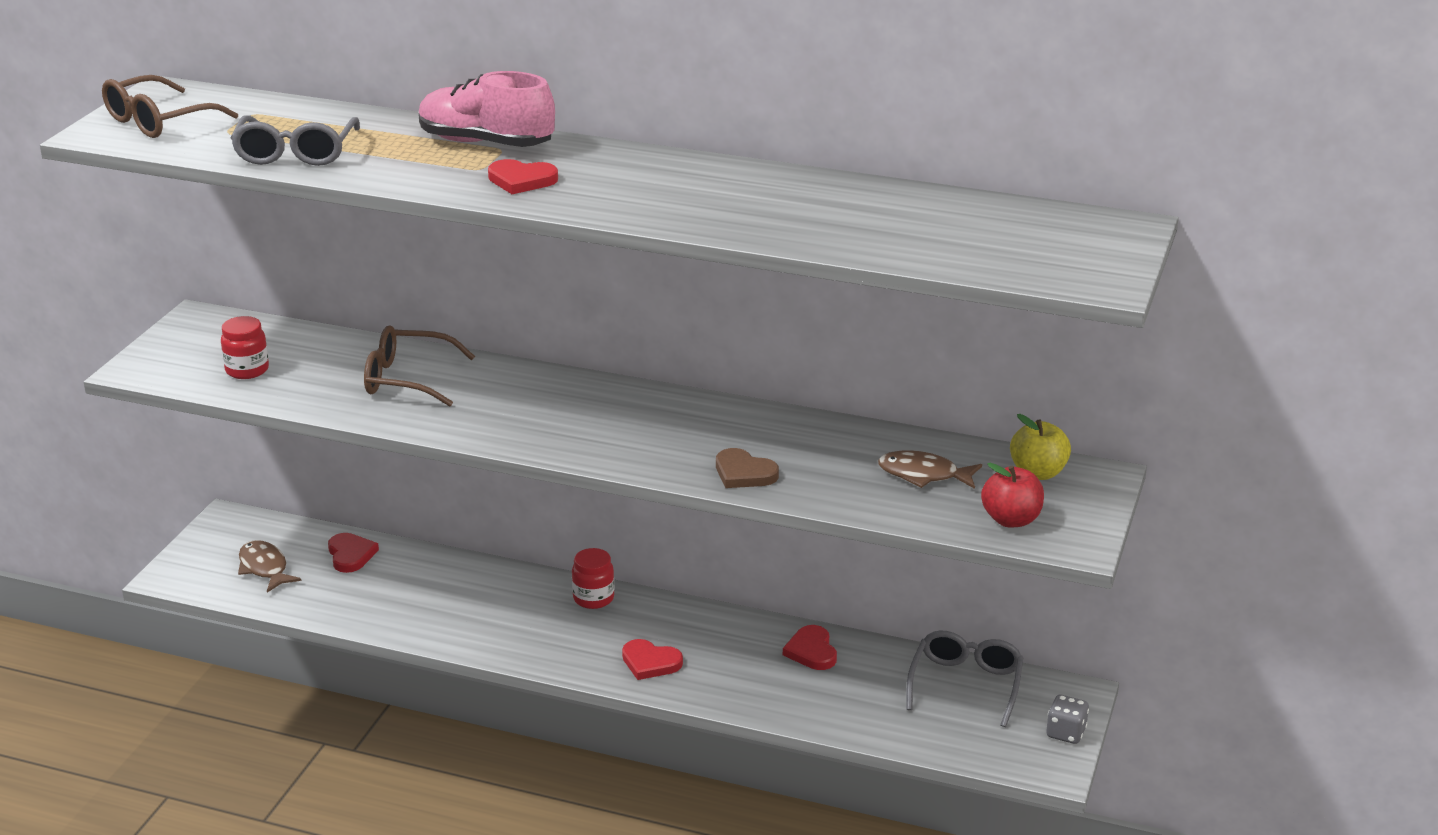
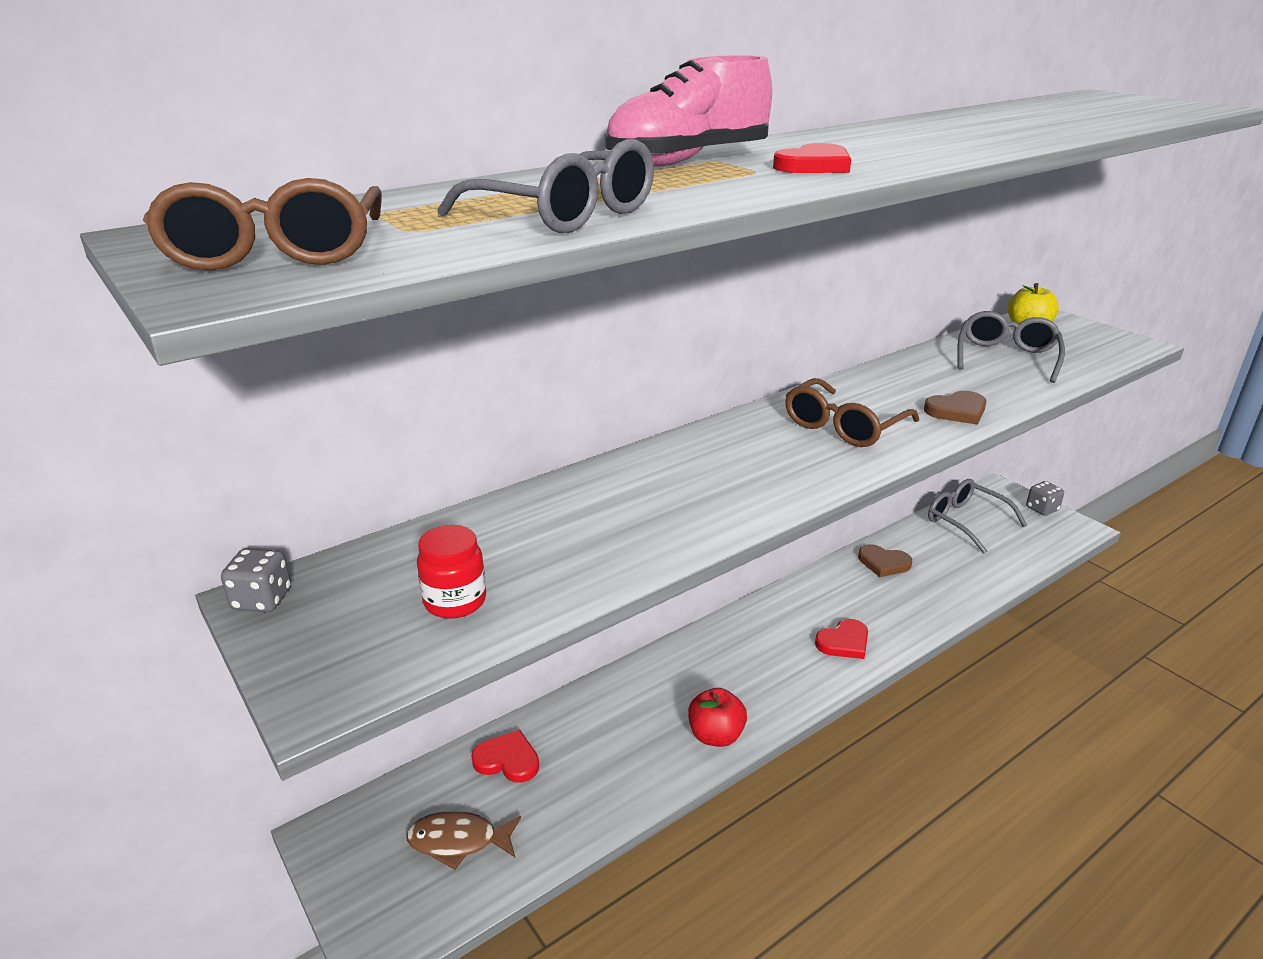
camera: 55 degrees left, 0 degrees up
(196, 318) = (262, 600): none -> grey dice
(407, 379) = (614, 506): brown glasses -> brown glasses (843, 426)
(593, 598) = (727, 635): red jar -> none
(811, 651) = (883, 563): red heart -> brown heart
(923, 475) = (1006, 357): brown fish -> grey glasses
(1011, 520) = (1091, 352): red apple -> red apple (715, 735)

